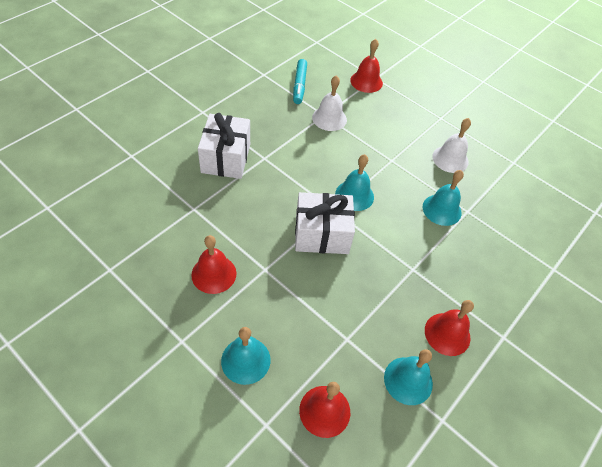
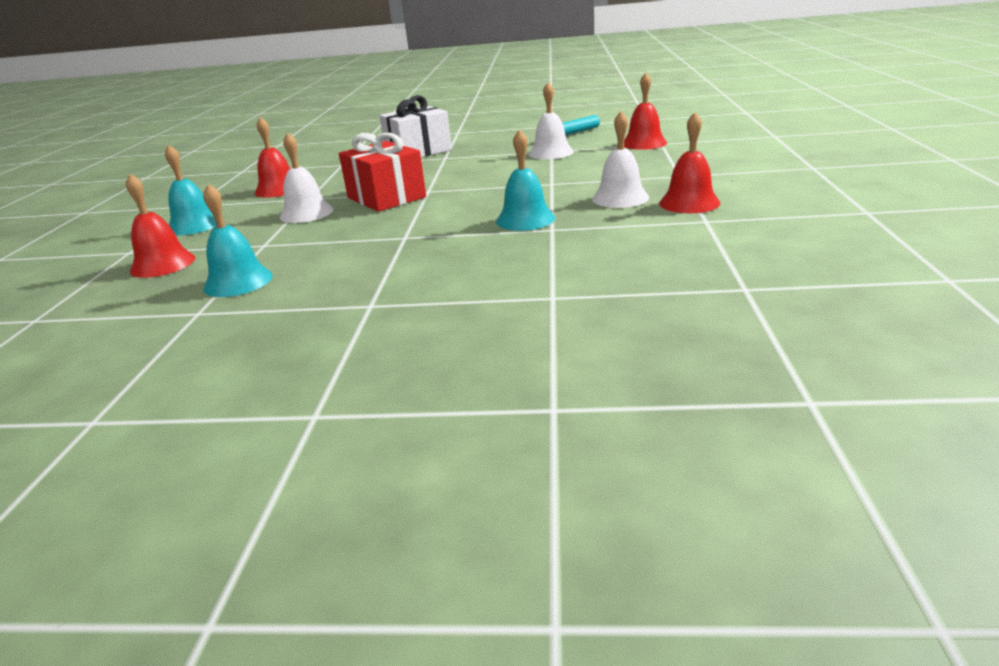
camera: 60 degrees right, 25 degrees down
(303, 287) = (306, 213): none -> white bell
(322, 234) = (386, 197): white gift -> red gift
(354, 195) = (464, 189): turquoise bell -> none
(447, 334) = (331, 277): red bell -> red bell (689, 203)

